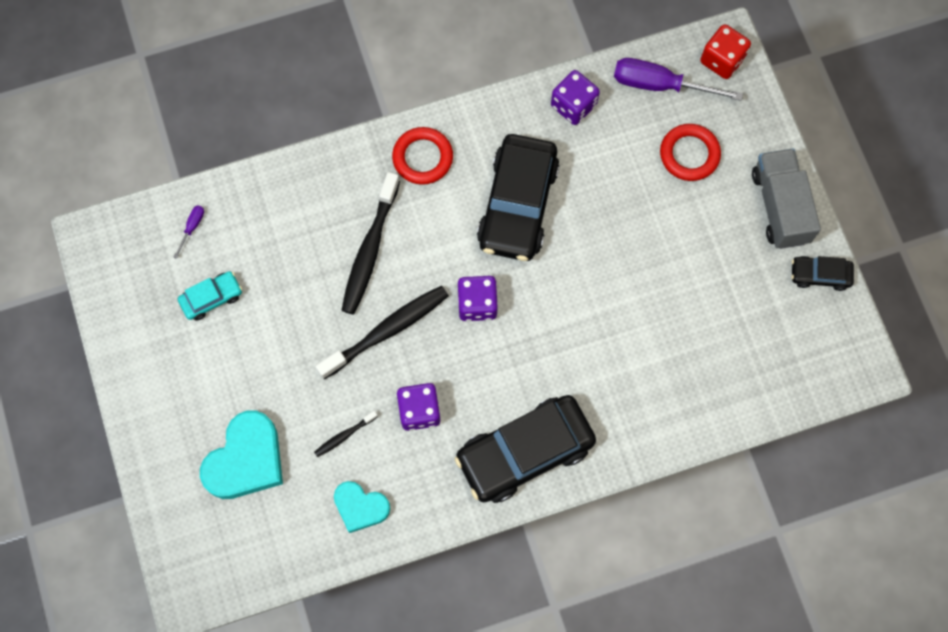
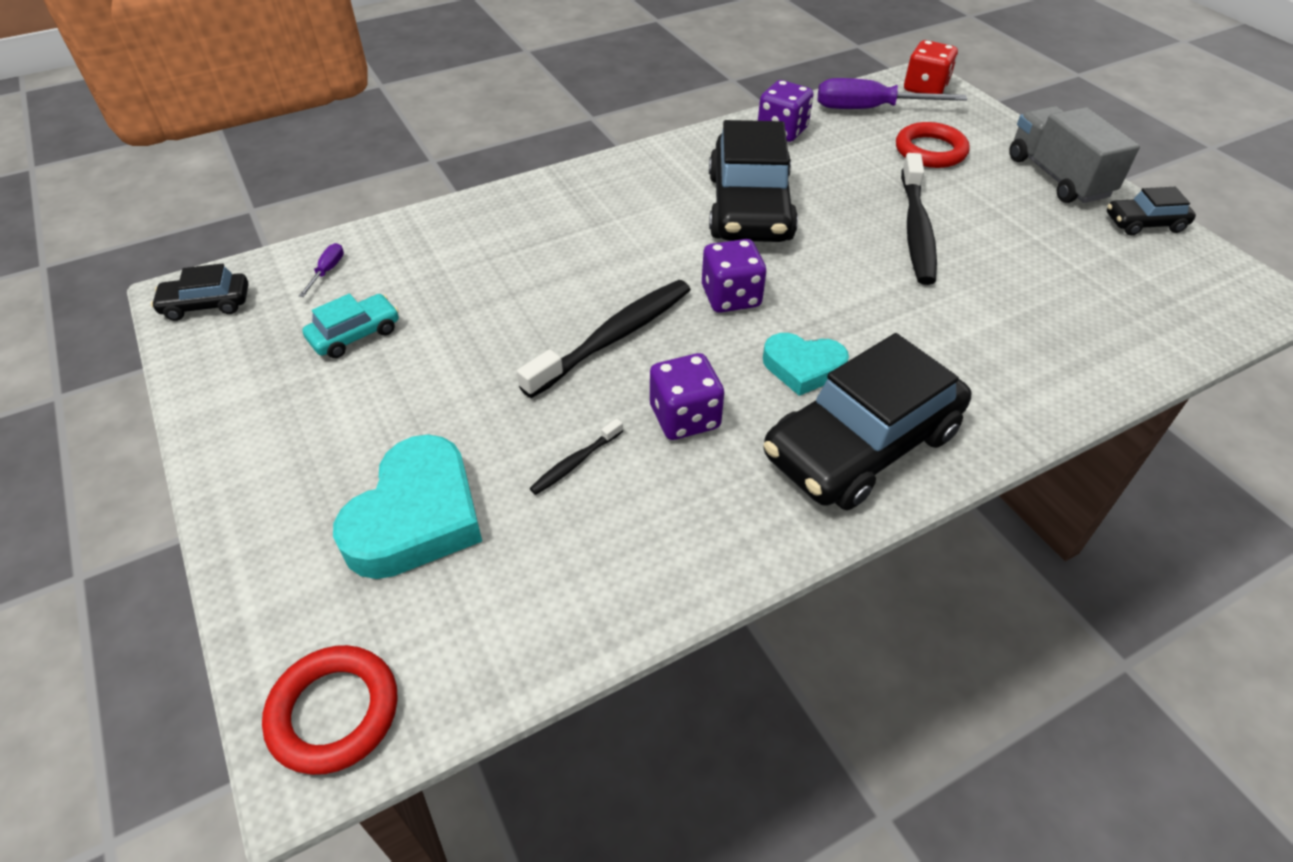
camera: 10 degrees left, 25 degrees down
(109, 250) = (206, 304): none -> black car
(360, 507) = (621, 555): turquoise heart -> turquoise heart (803, 367)
(370, 250) = (572, 264): black toothbrush -> black toothbrush (916, 229)
(422, 158) = (620, 184): red ring -> red ring (334, 712)

